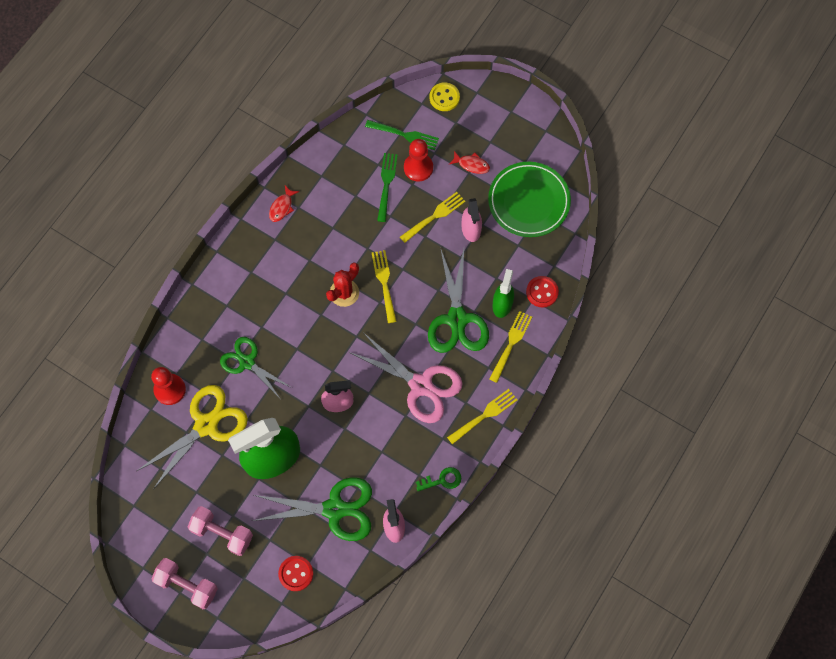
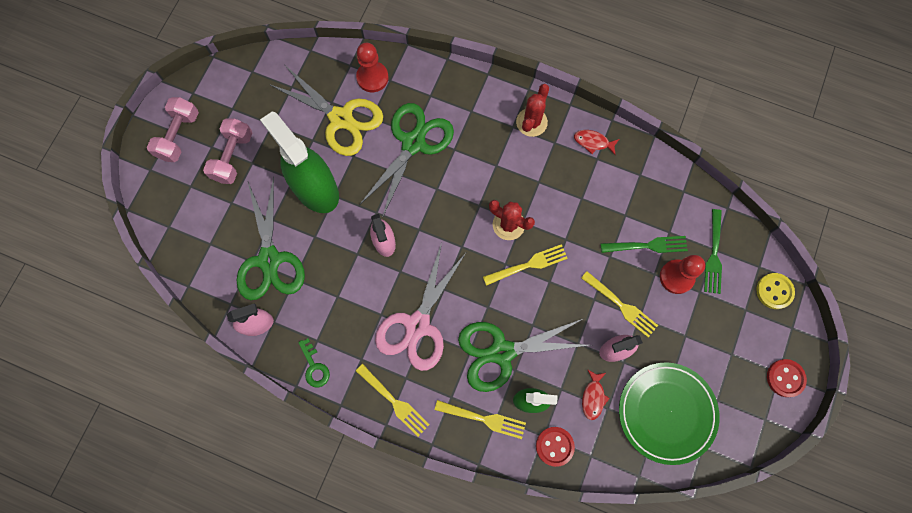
camera: 80 degrees right, 5 degrees up
(247, 362) = (413, 143): green scissors -> green scissors, size x1.51
(250, 255) = (531, 122): none -> red cactus
(296, 573) = (199, 234): red button -> red button (785, 378)
(472, 165) = (696, 337): red fish -> red fish (593, 397)

